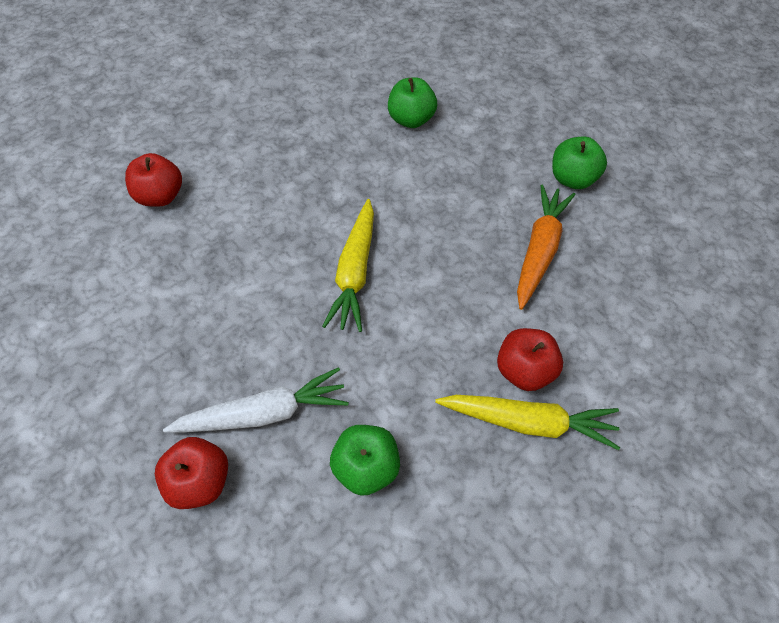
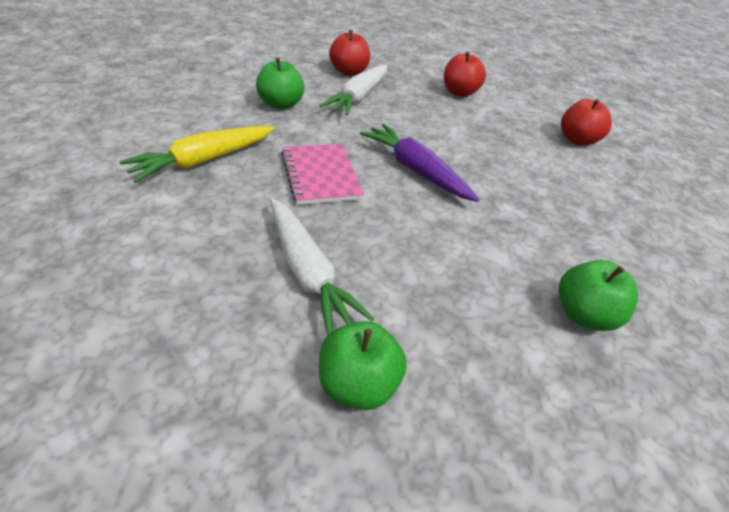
camera: 125 degrees right, 15 degrees down
(355, 272) = (416, 170): yellow carrot -> purple carrot
(442, 325) = (320, 176): none -> pink notebook
(524, 370) = (233, 183): red apple -> red apple (459, 92)
(539, 250) = (308, 272): orange carrot -> white carrot

